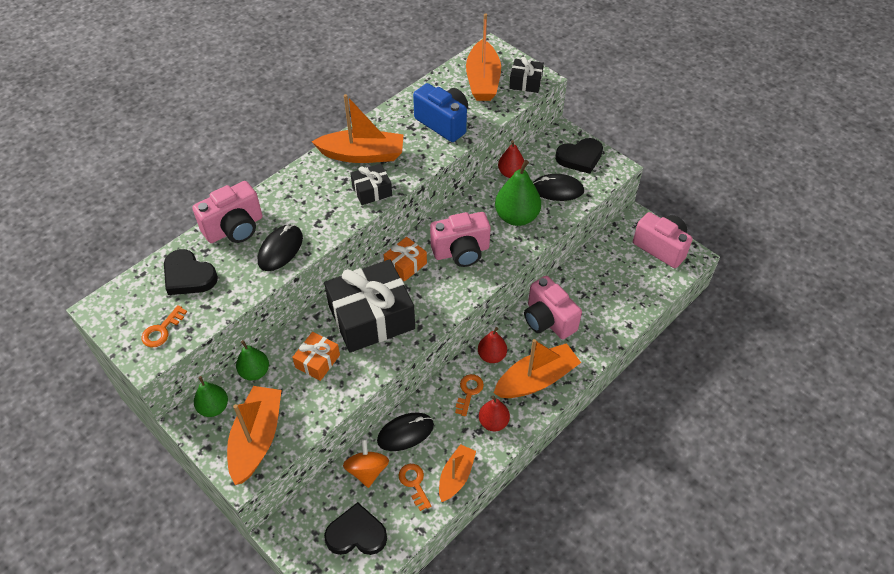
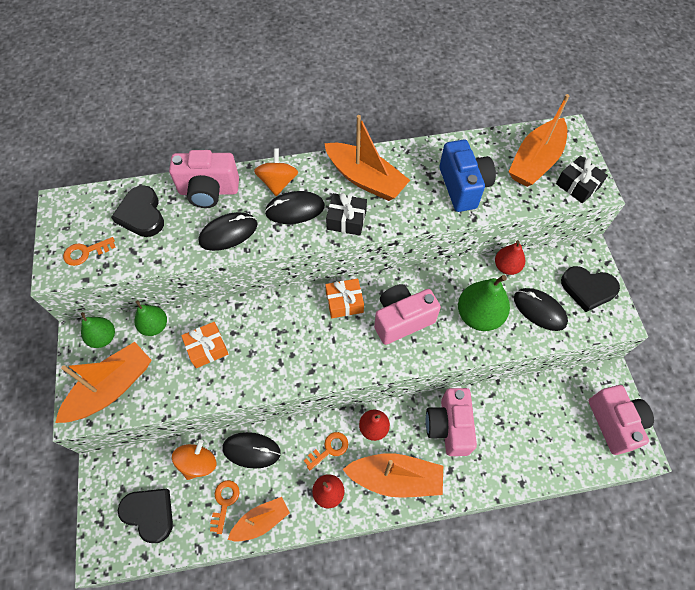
camera: 35 degrees right, 10 degrees up
(291, 192) = (278, 182): none -> orange spinning top
(323, 204) = (295, 209): none -> black mouse
(371, 317) = (279, 335): black gift -> none
(461, 251) = (402, 320): pink camera -> pink camera turned 135 degrees clockwise

